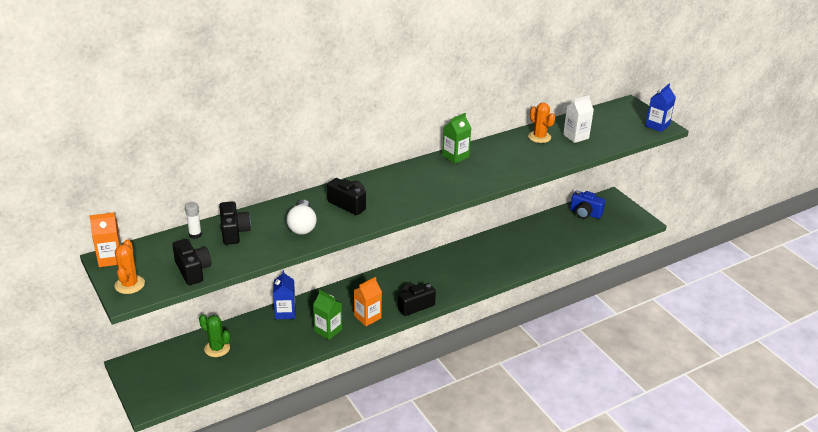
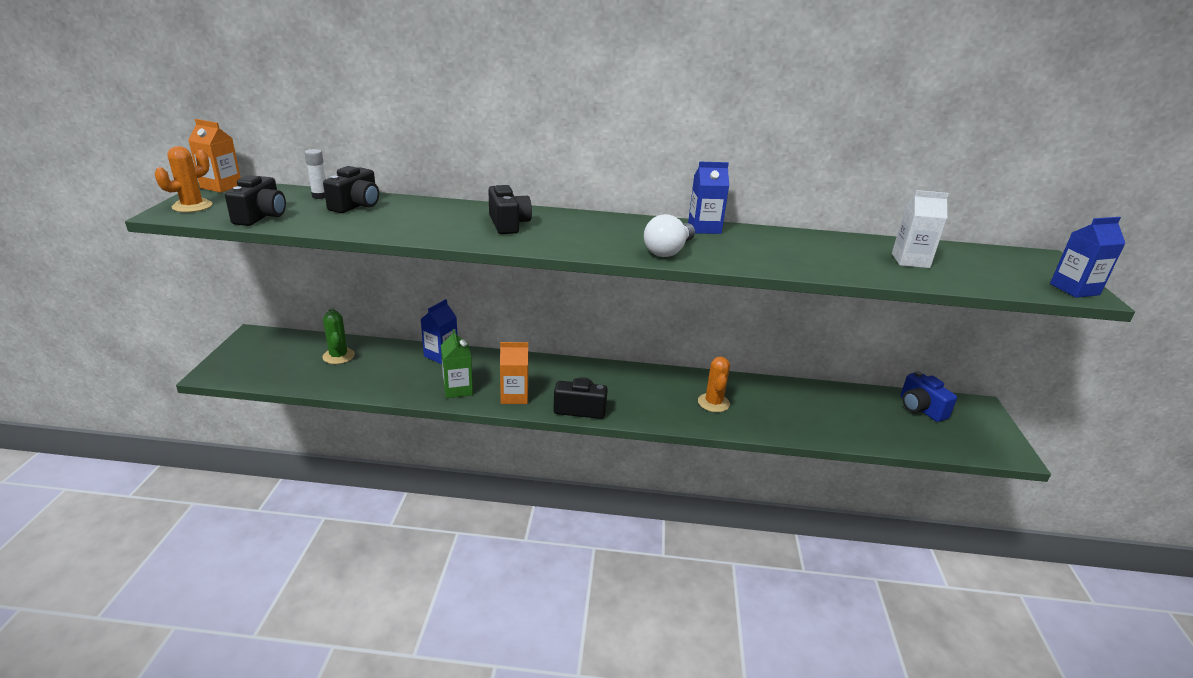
camera: 35 degrees right, 5 degrees down
(302, 226) = (428, 223): white light bulb -> white light bulb (668, 251)
(455, 156) = (704, 228): green carton -> blue carton
(539, 137) = (850, 246): orange cactus -> orange cactus (713, 403)

